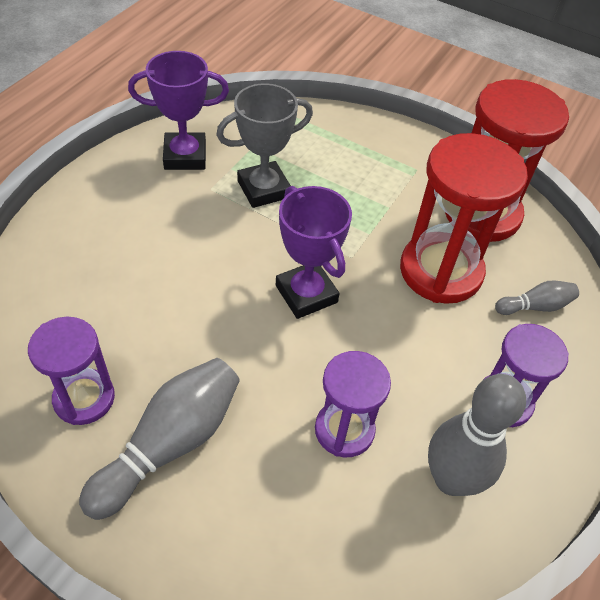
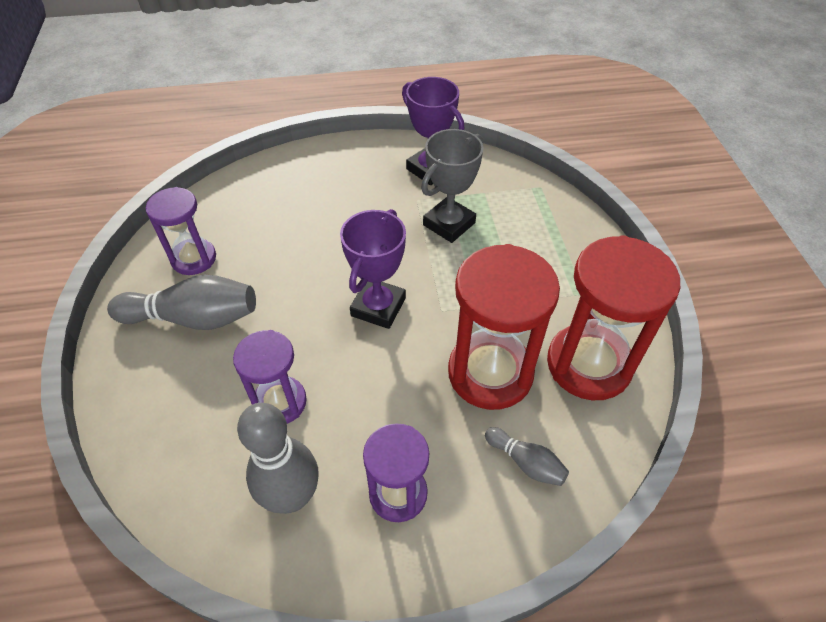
camera: 55 degrees right, 0 degrees up
(264, 189) = (449, 224): grey trophy -> grey trophy turned 75 degrees counterclockwise

